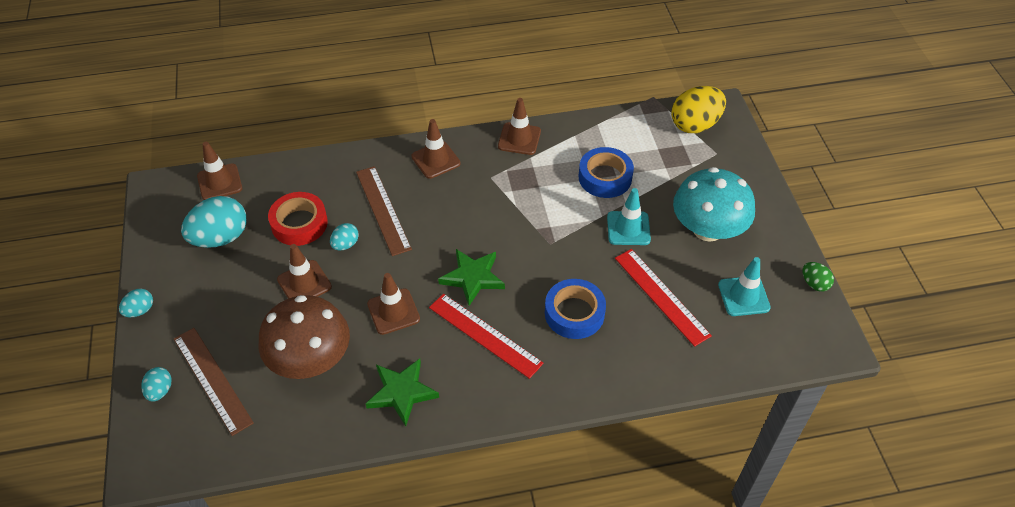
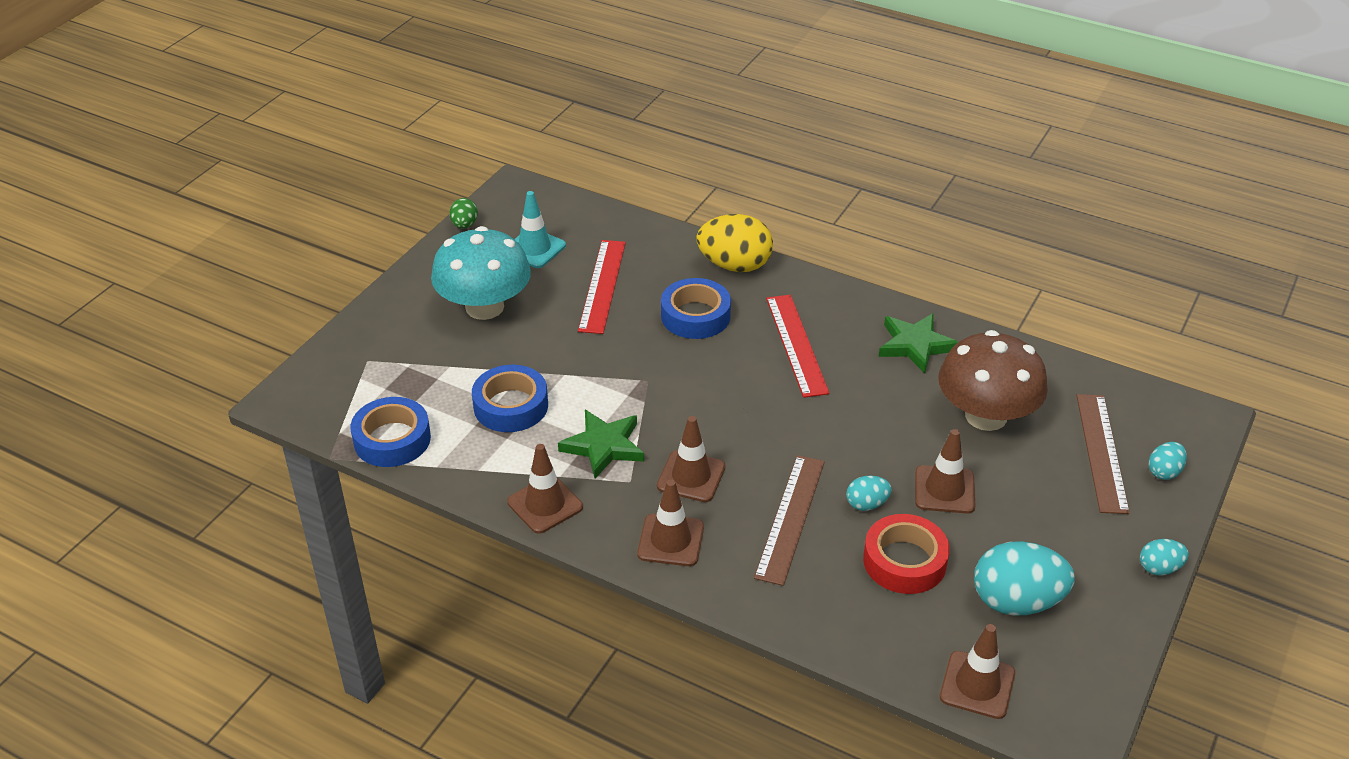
camera: 140 degrees left, 10 degrees down
(393, 311) = (868, 410): brown traffic cone -> brown traffic cone (691, 476)
(472, 278) = (759, 395): green star -> green star (604, 446)
(628, 228) = (555, 349): turquoise traffic cone -> none
(638, 122) = (392, 439): none -> blue tape
(695, 125) = (340, 399): yellow egg -> yellow egg (734, 265)

